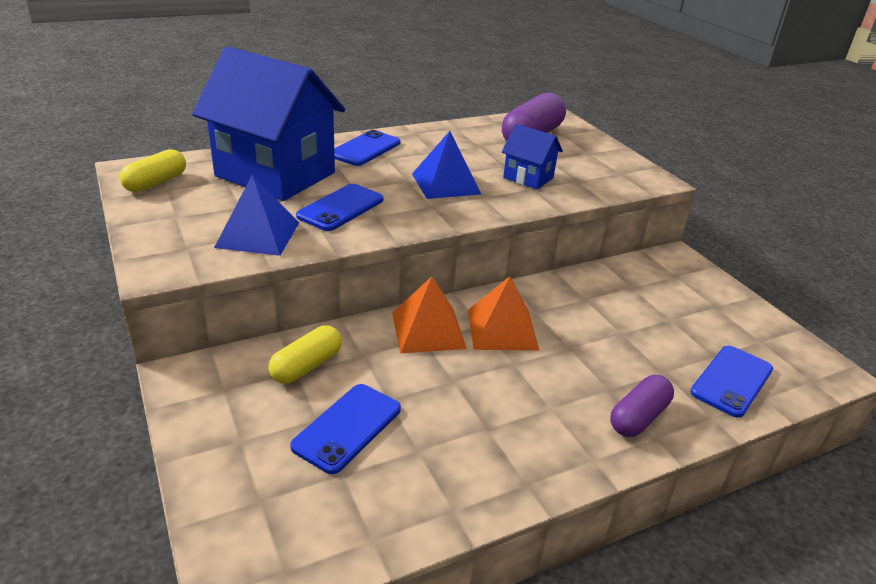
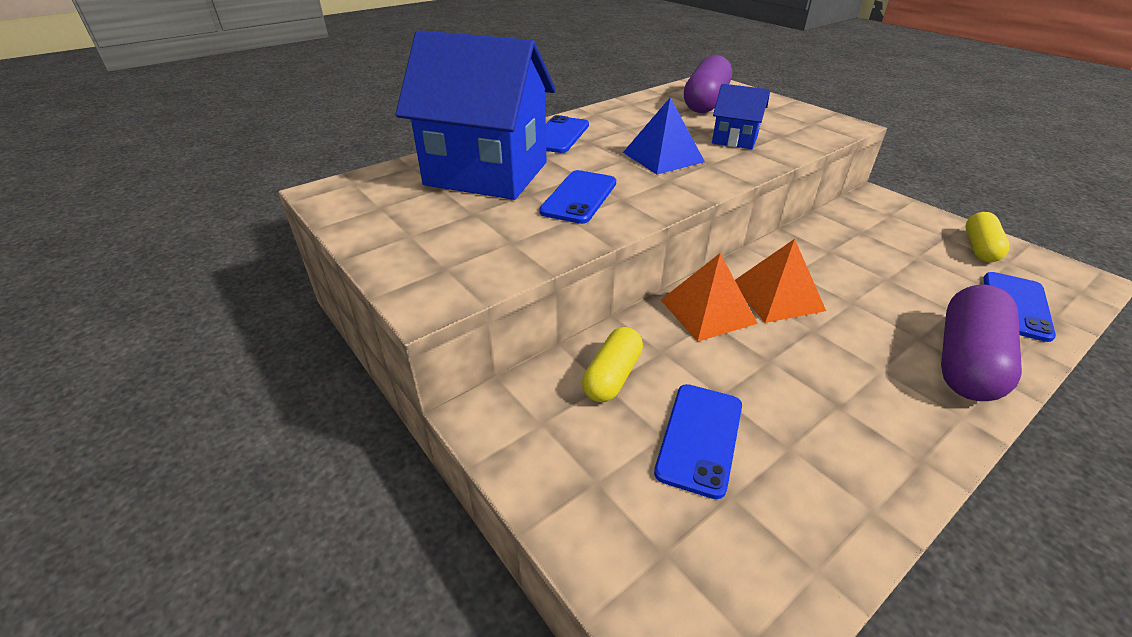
camera: 10 degrees left, 5 degrees up
(156, 183) = (362, 202): yellow capsule -> yellow capsule (979, 248)
(258, 234) = (513, 240): blue pyramid -> none
(638, 417) = (966, 361): purple capsule -> purple capsule, size x1.64

